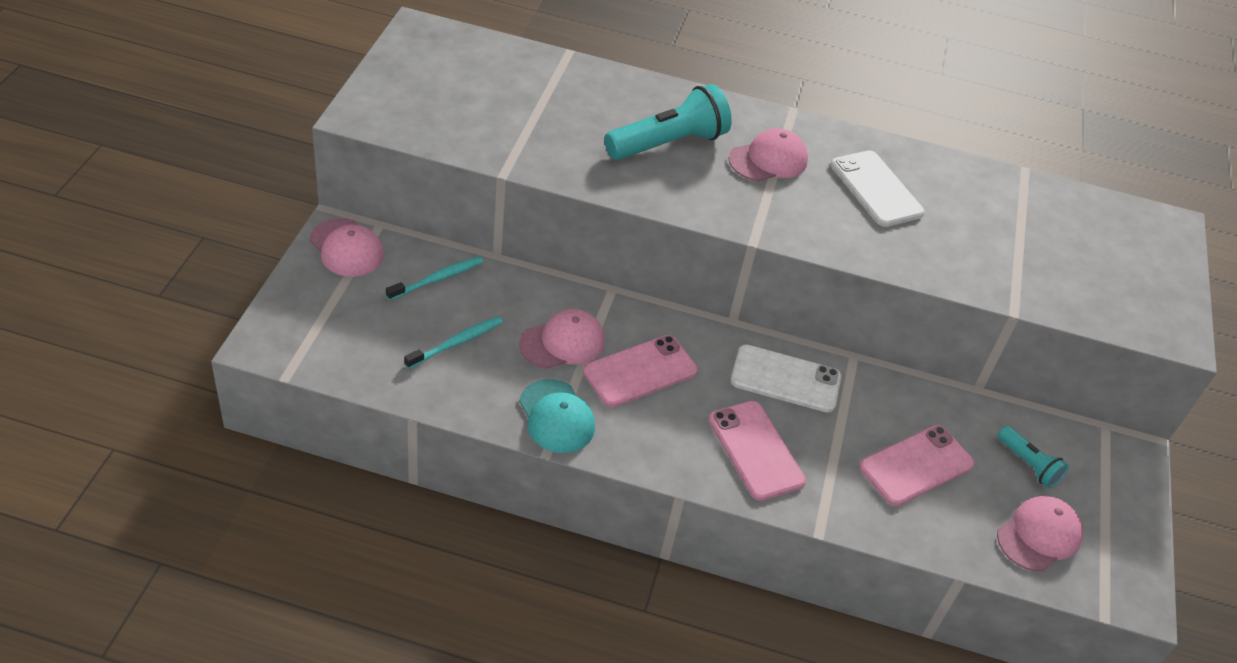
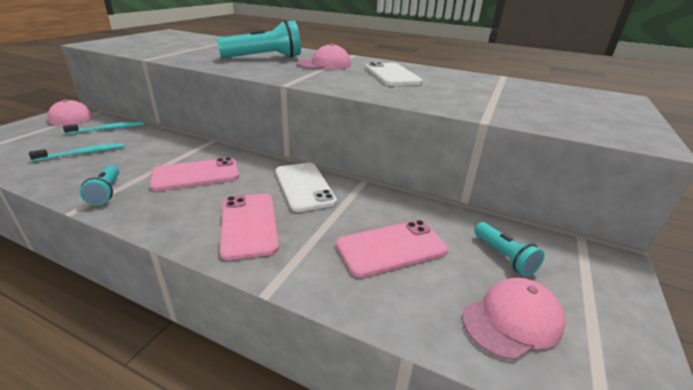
camera: 15 degrees right, 15 degrees down
(556, 416) = (106, 192): turquoise cap -> turquoise flashlight
(562, 343) = (155, 158): pink cap -> none
(785, 379) = (304, 186): white phone -> white phone turned 45 degrees clockwise

